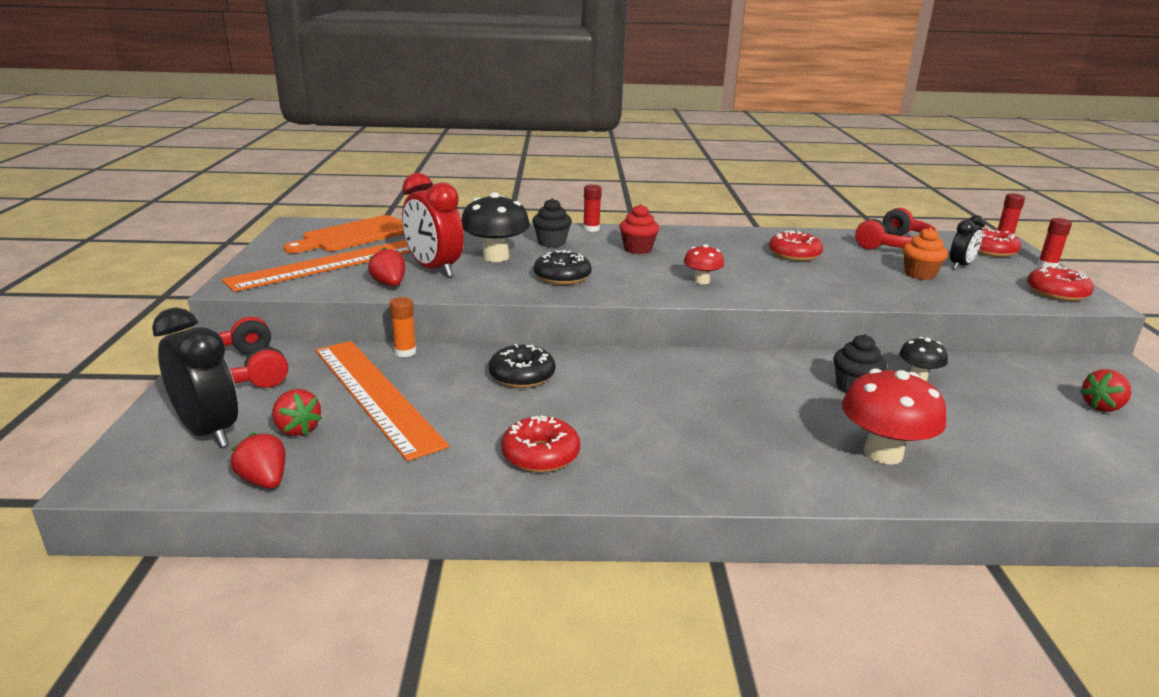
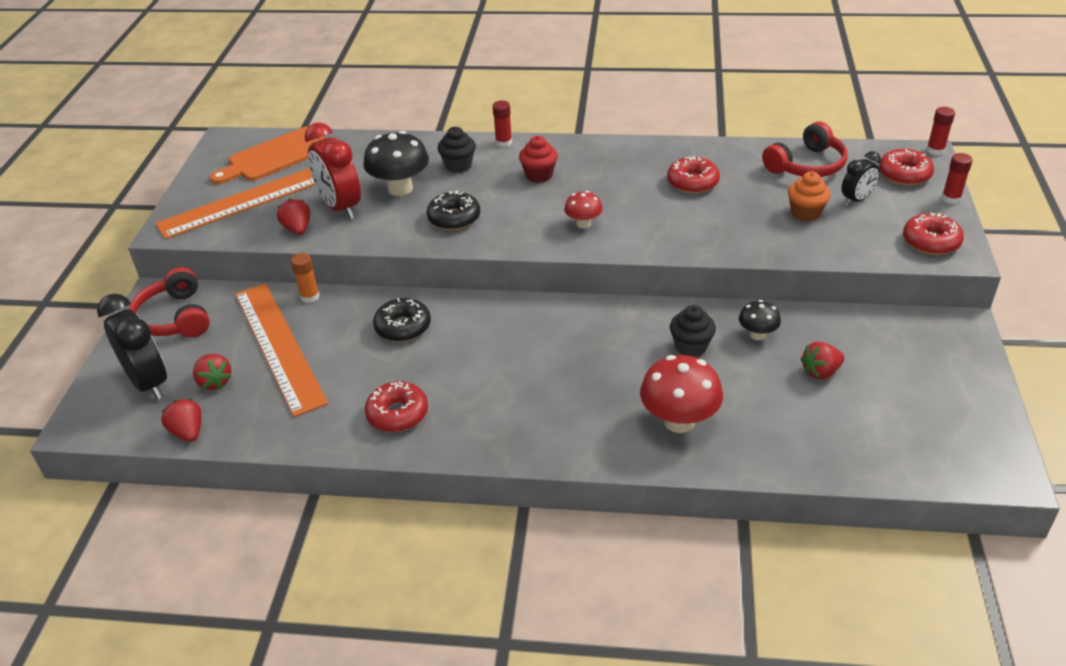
camera: 10 degrees right, 15 degrees up
(1102, 407) = (910, 375): red strawberry -> red strawberry (820, 372)

